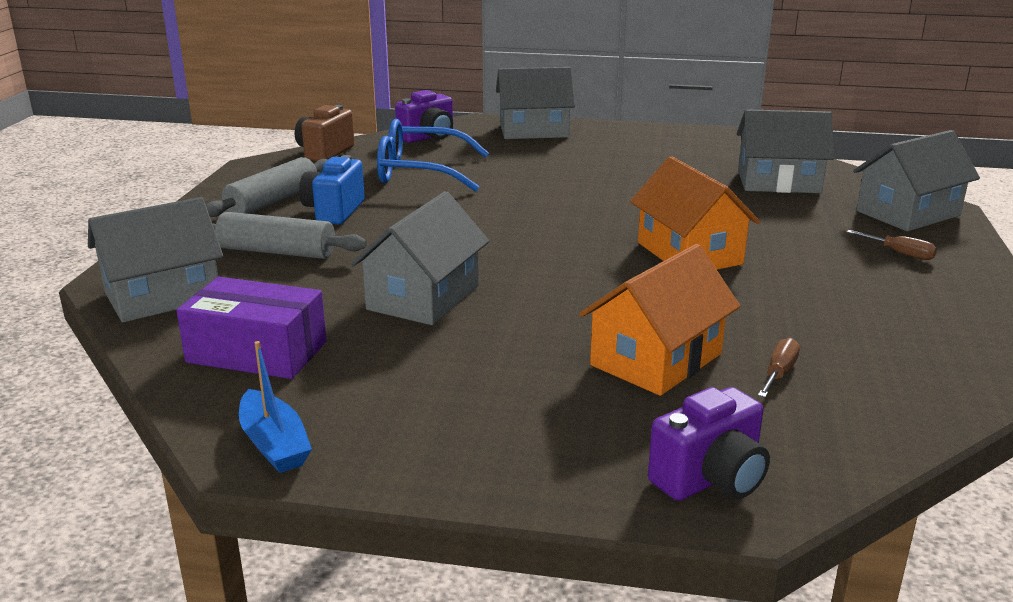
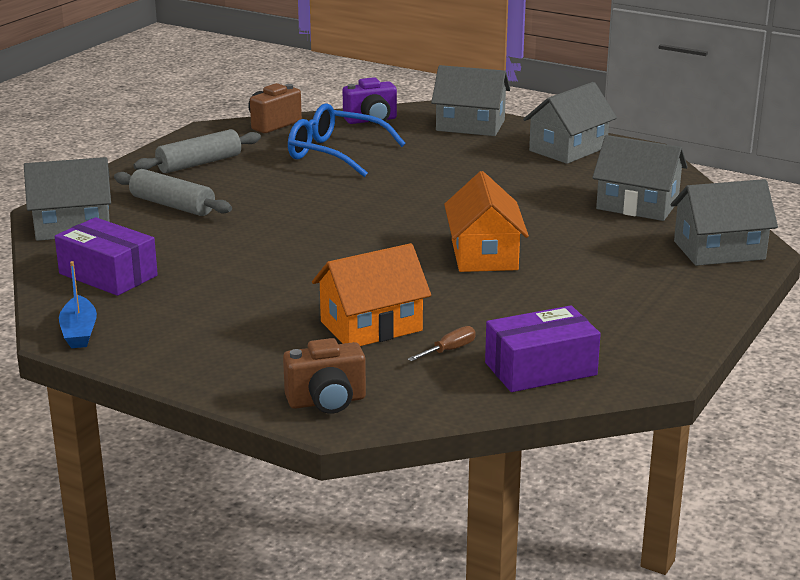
camera: 20 degrees right, 0 degrees up
(334, 211) = (238, 178): blue camera -> none
(423, 297) = (248, 256): grey house -> grey house (568, 149)
(710, 479) = (327, 402): purple camera -> brown camera
(899, 253) = (662, 282): brown screwdriver -> none
(905, 376) = (540, 369): none -> purple box

